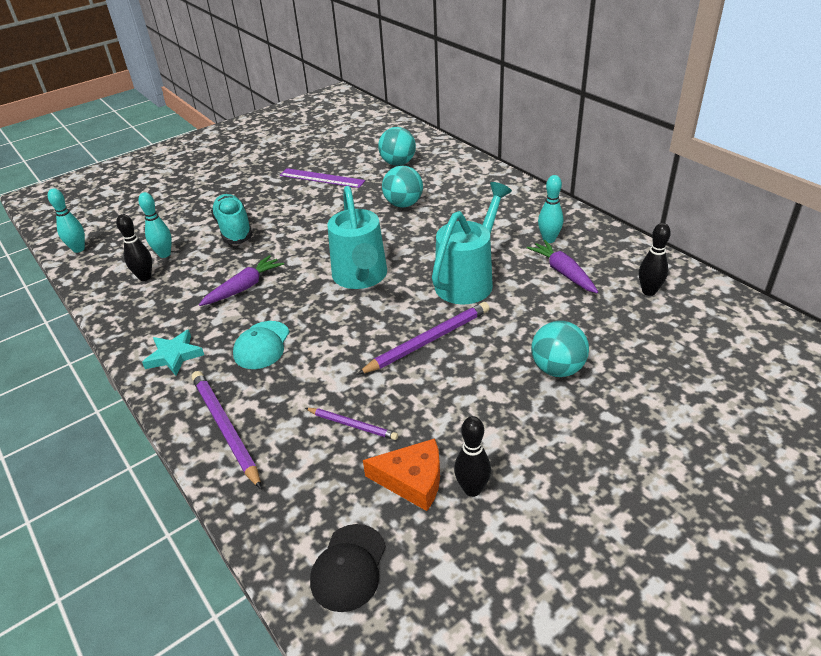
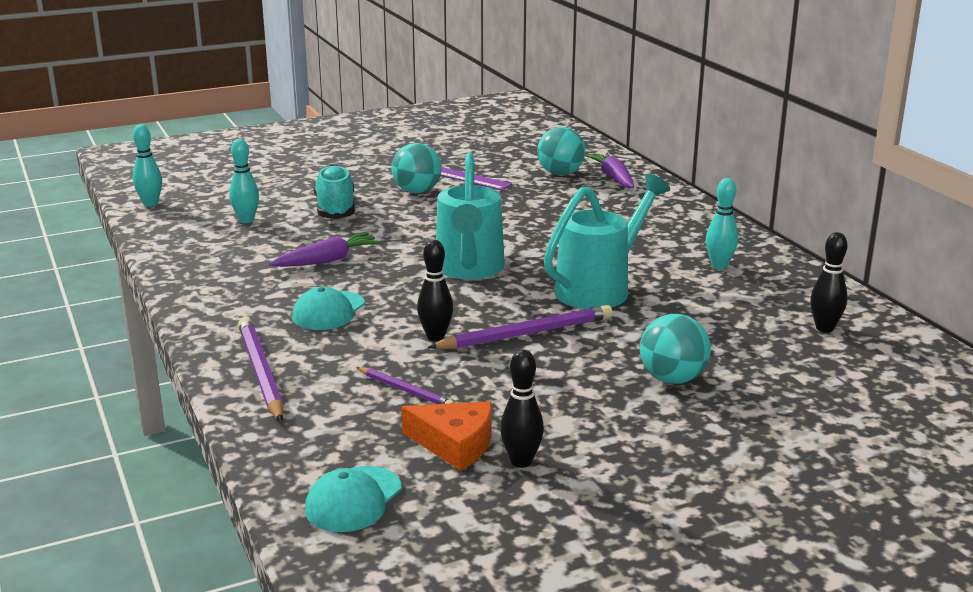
camera: 10 degrees right, 15 degrees down
(145, 277) = (217, 237): black bowling pin -> black bowling pin (435, 336)
(174, 356) = (226, 306): turquoise star -> none
(349, 567) = (353, 500): black cap -> turquoise cap
(403, 204) = (550, 211): turquoise ball -> turquoise ball (417, 191)
(563, 272) = (722, 297): purple carrot -> purple carrot (613, 177)

